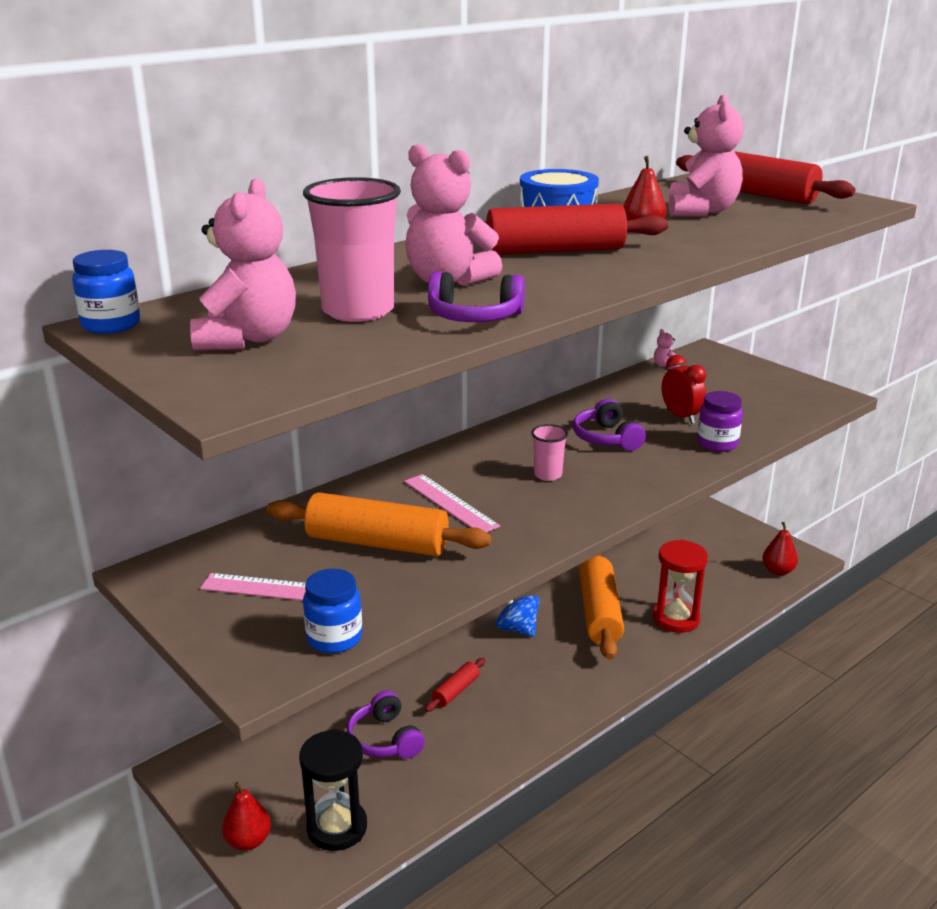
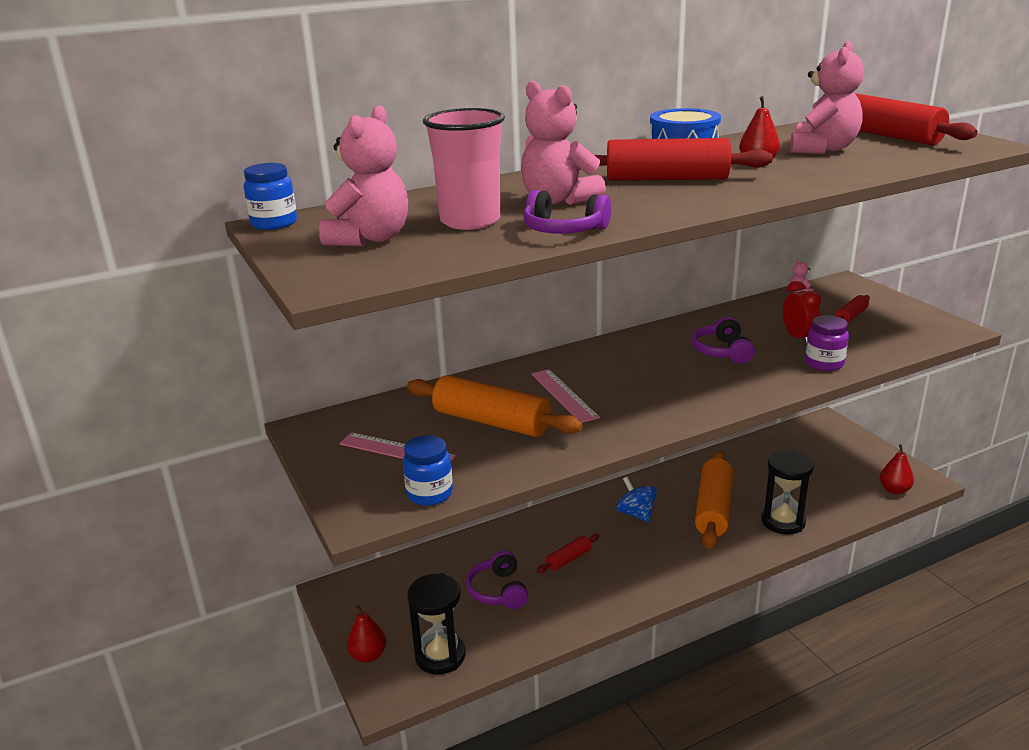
camera: 15 degrees right, 0 degrees up
(548, 475) = (657, 378): pink cup -> none
(675, 619) = (783, 521): red hourglass -> black hourglass
(726, 389) = (851, 316): none -> red rolling pin

